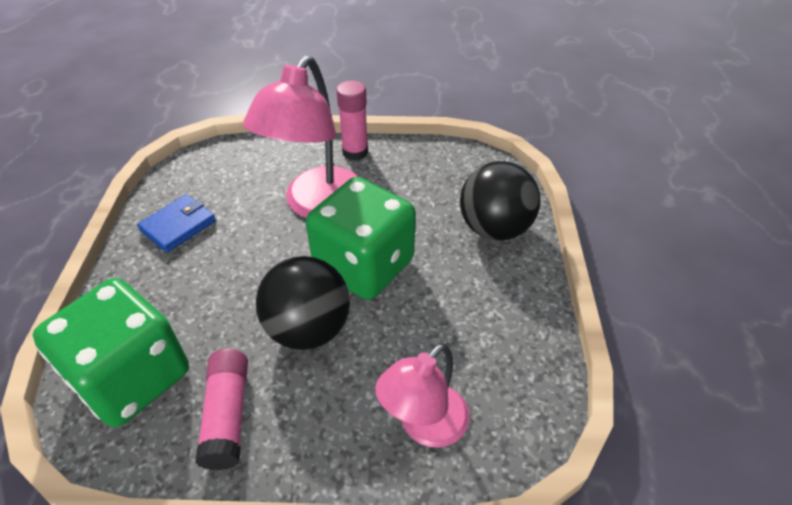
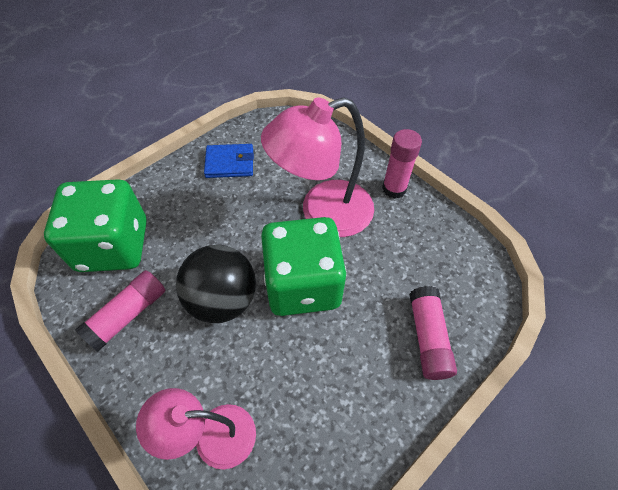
camera: 45 degrees right, 10 degrees up
(494, 228) = (428, 337): black ball -> pink glue stick

